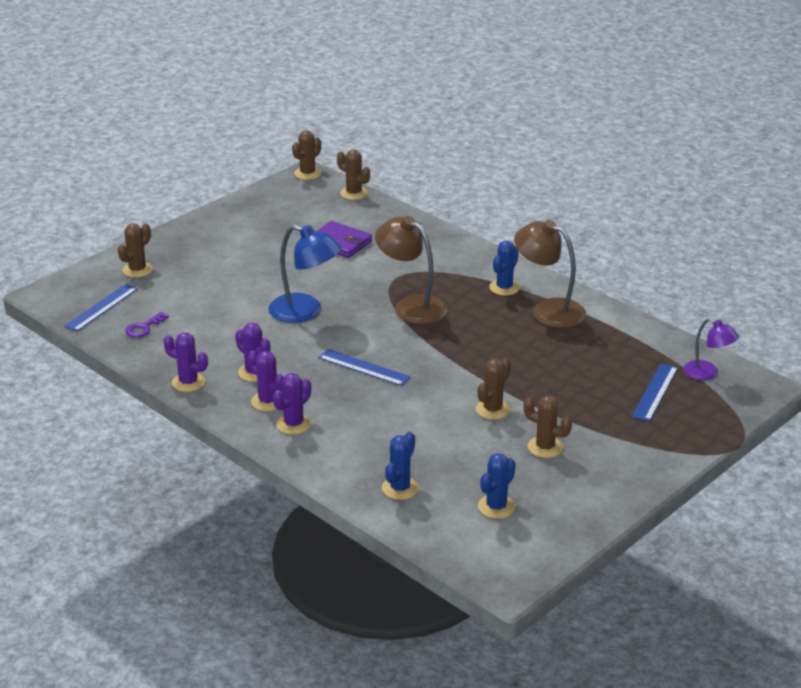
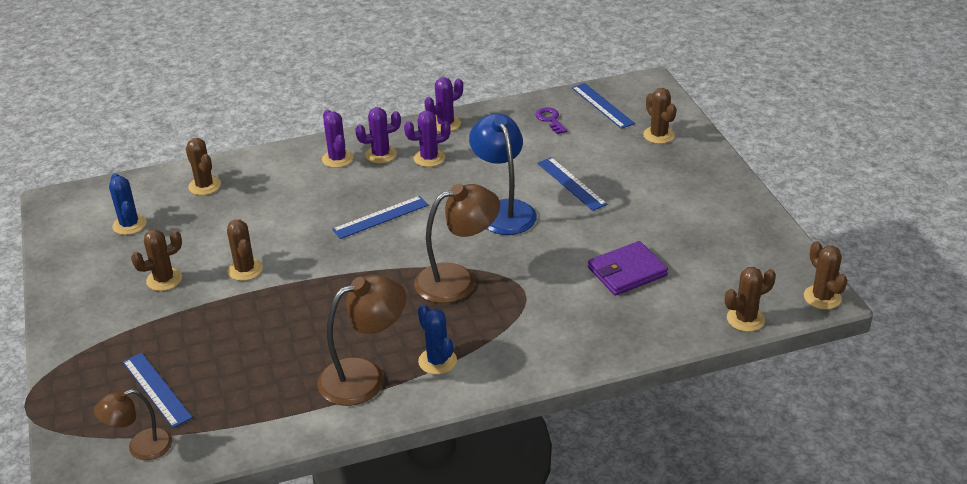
camera: 120 degrees right, 5 degrees up
(242, 292) = (571, 183): none -> blue ruler
(305, 312) = (503, 210): blue lamp -> blue lamp turned 105 degrees clockwise
(400, 488) = (204, 186): blue cactus -> brown cactus
(707, 373) = (141, 447): purple lamp -> brown lamp

